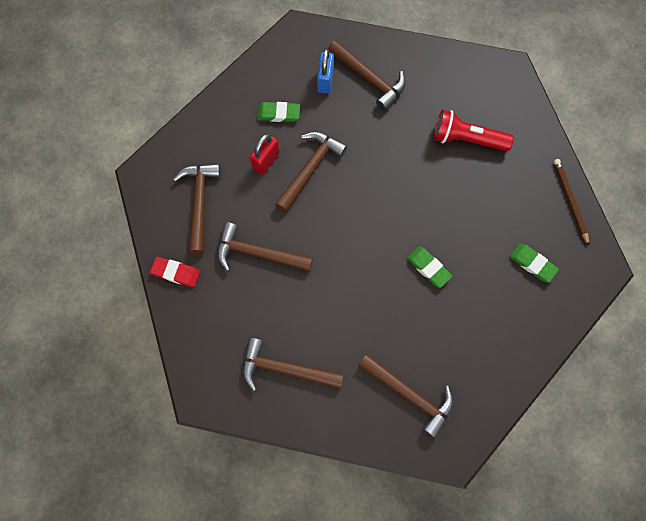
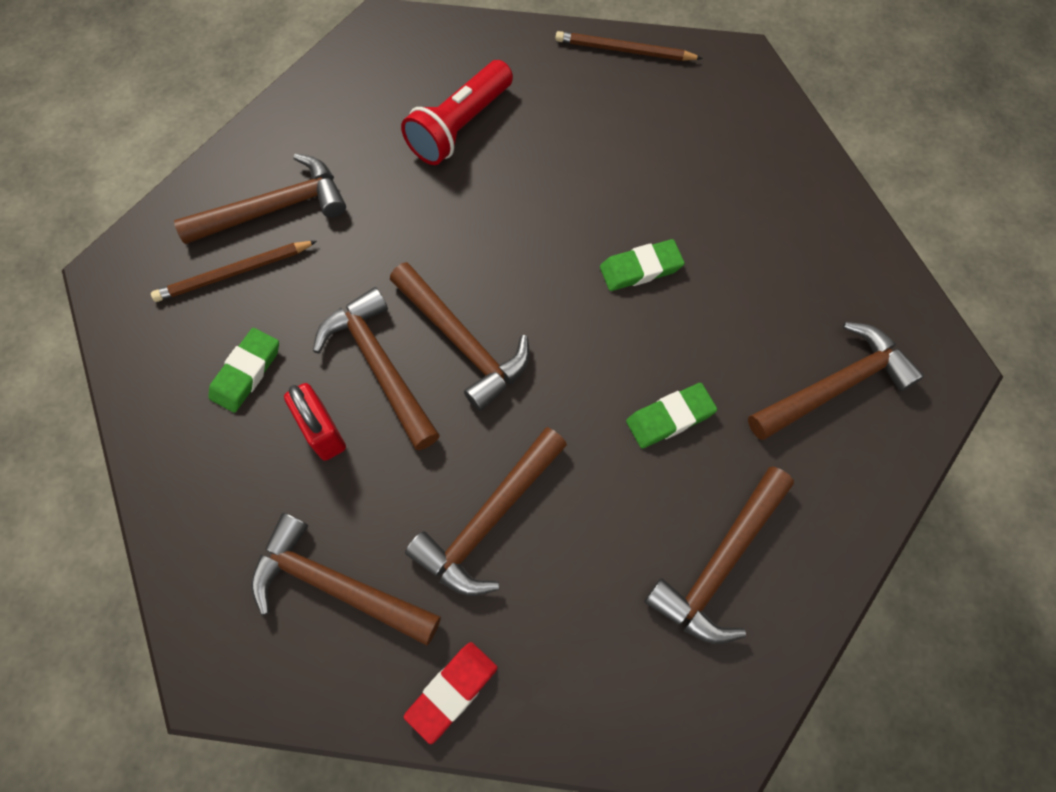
camera: 65 degrees left, 5 degrees down
(325, 80) = (234, 273): blue padlock -> brown pencil
(341, 200) = (463, 342): none -> brown hammer
(532, 263) = (696, 135): green eraser -> green eraser (670, 417)

